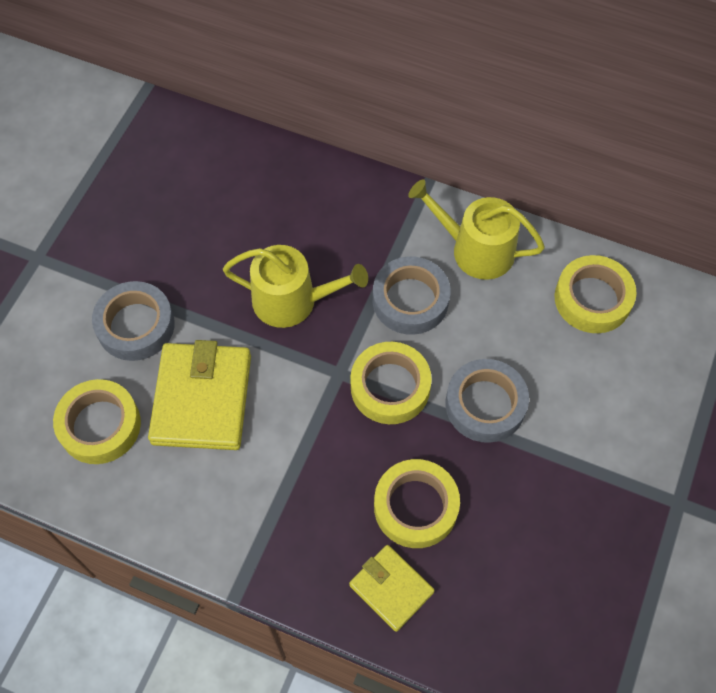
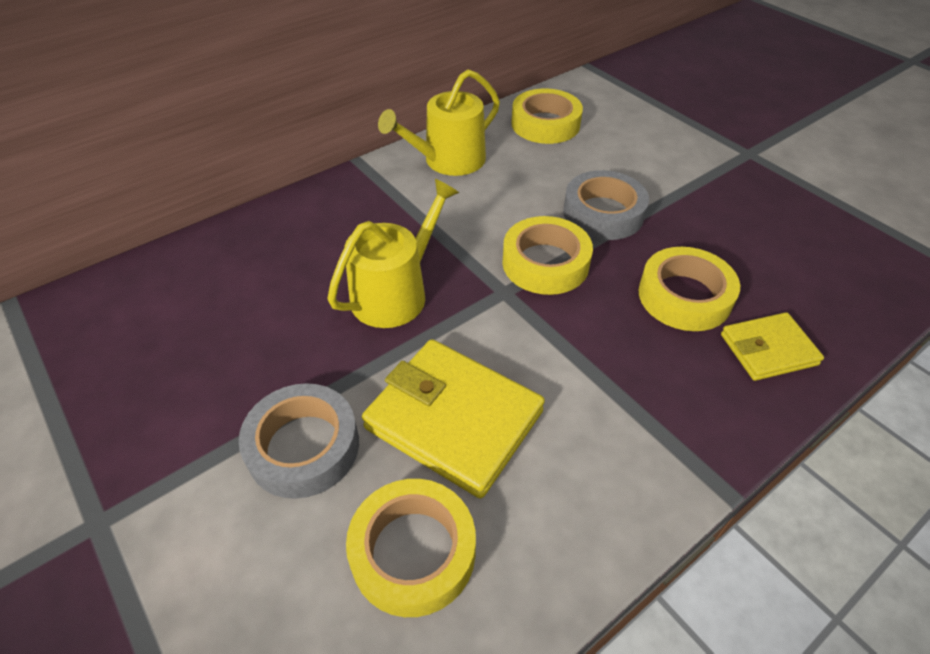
camera: 60 degrees left, 15 degrees down
(410, 300) = (464, 215): grey tape -> none

